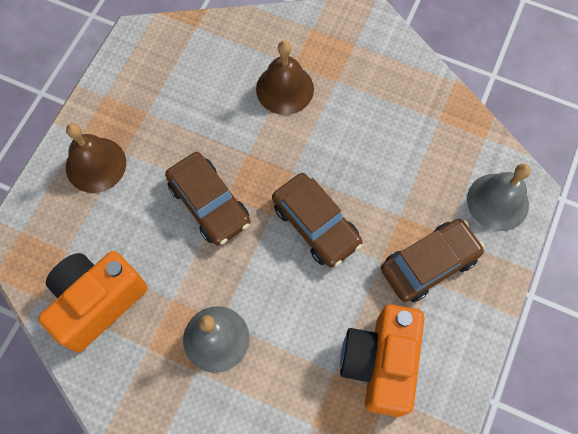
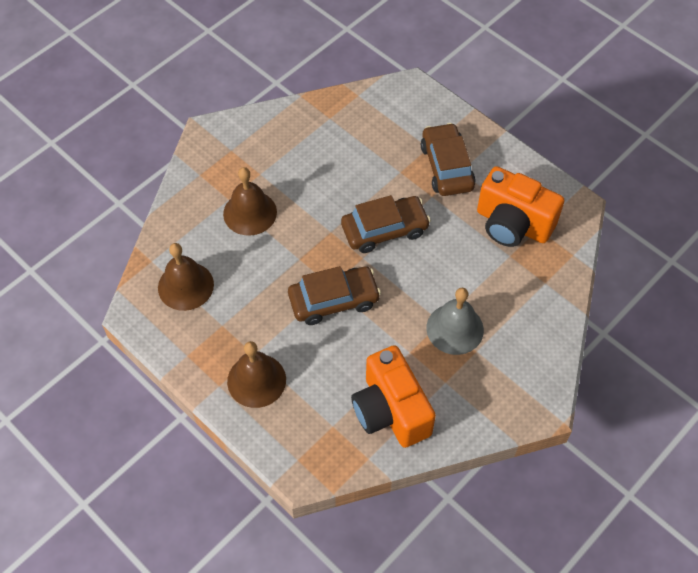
camera: 70 degrees left, 10 degrees down
(179, 65) = (185, 286): none -> brown bell
(497, 201) = (414, 107): grey bell -> none

